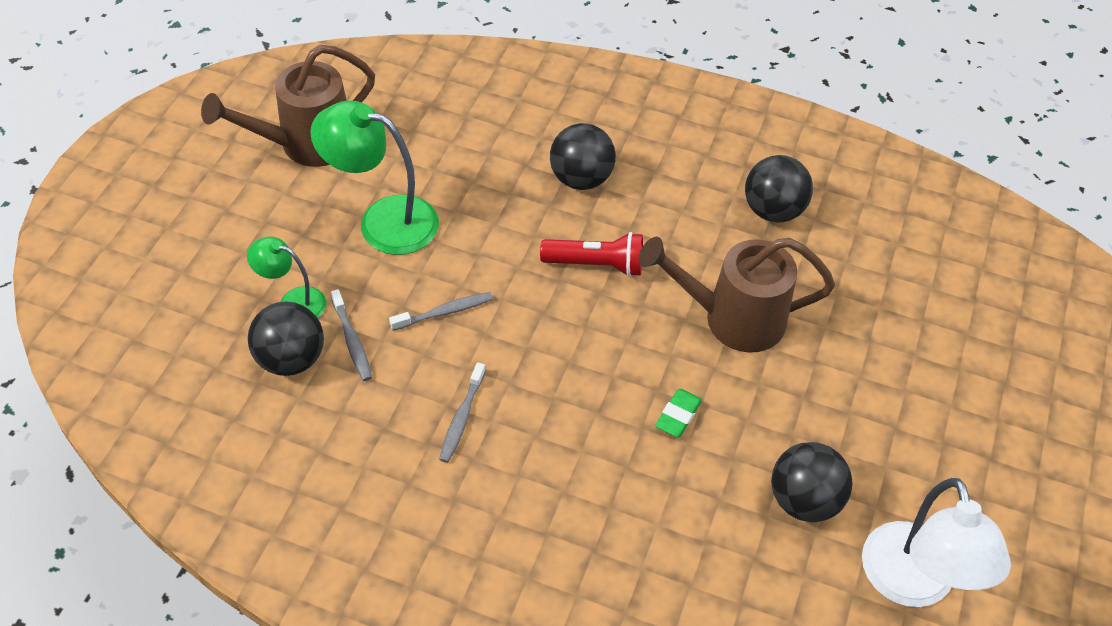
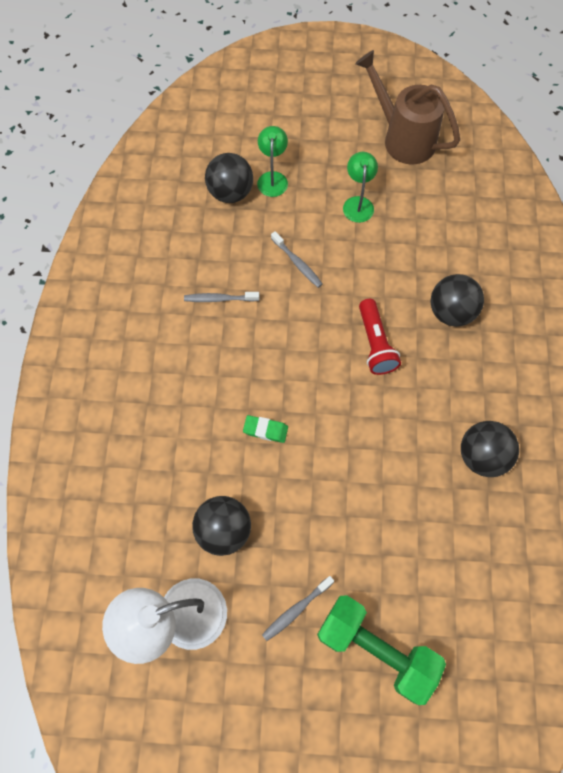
camera: 75 degrees right, 15 degrees up
(352, 341) = (255, 219): grey toothbrush -> grey toothbrush (296, 609)
(383, 220) = (358, 203): green lamp -> green lamp, size x0.57
(731, 318) = (363, 448): brown watering can -> none
(978, 379) = (376, 649): none -> green dumbbell

